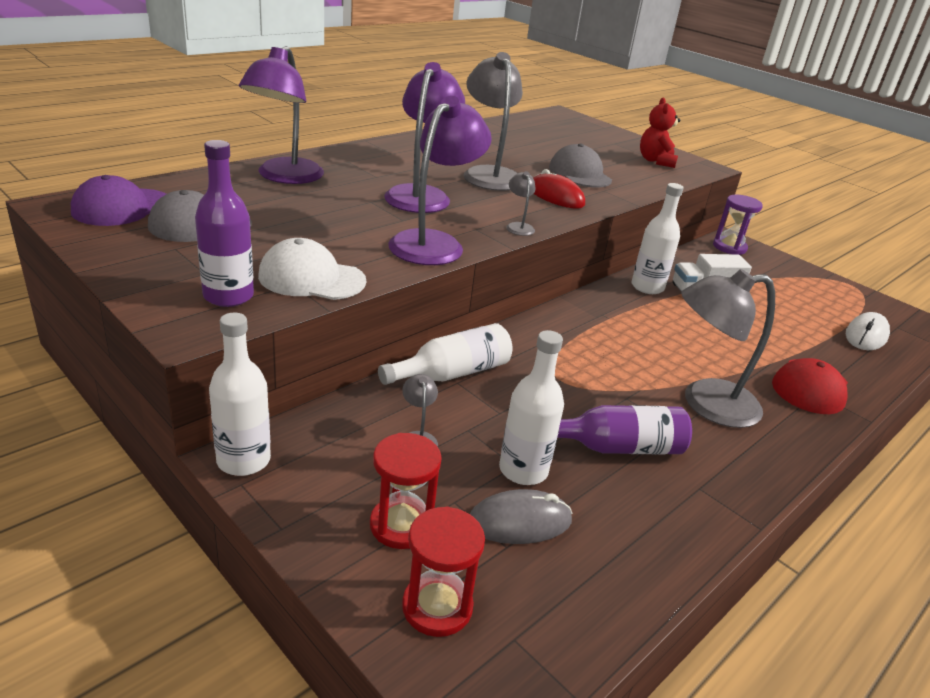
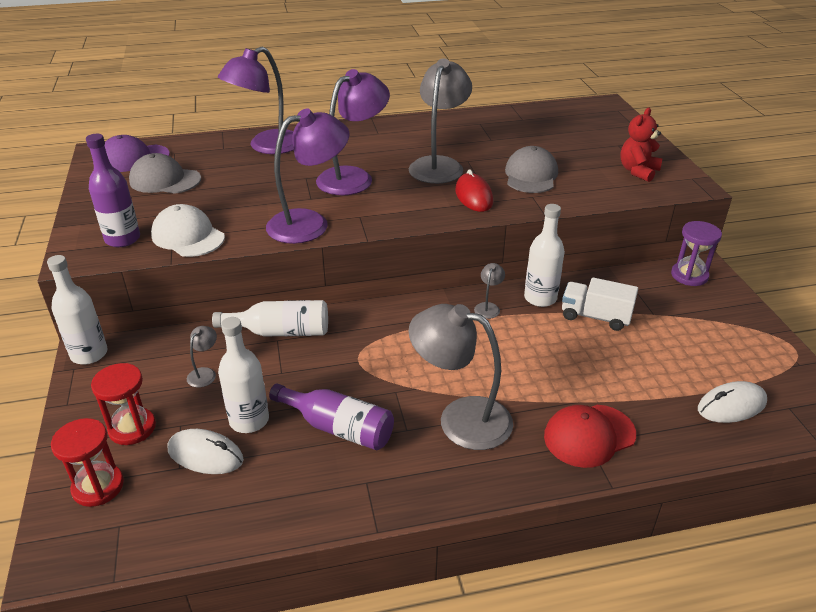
camera: 35 degrees right, 5 degrees up
(518, 226) = (399, 220): grey lamp -> grey lamp (488, 307)
(519, 522) = (205, 455): grey mouse -> white mouse

